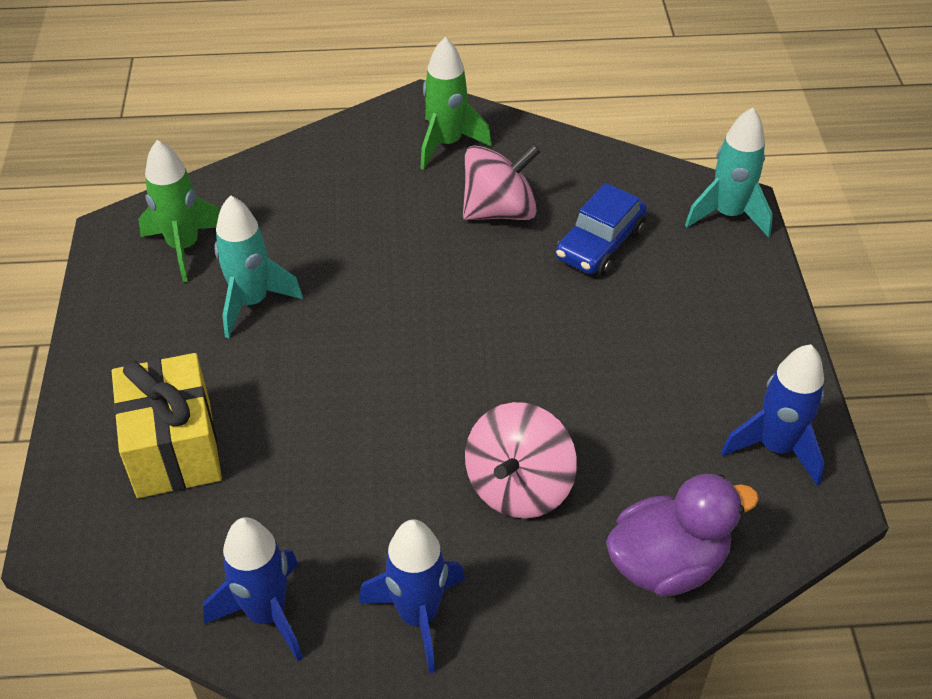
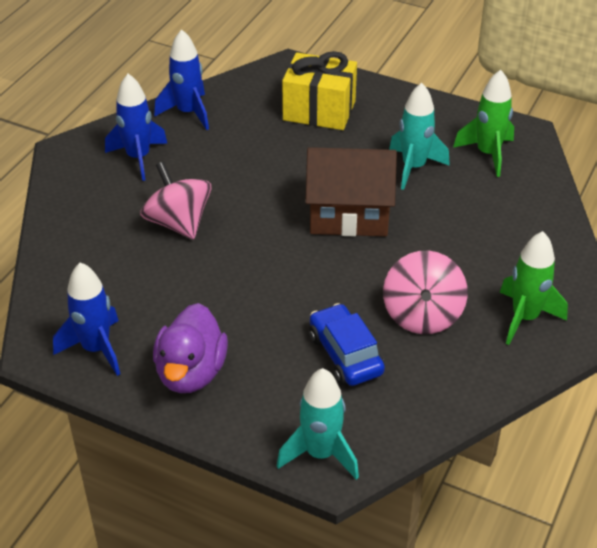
camera: 120 degrees right, 5 degrees down
(383, 326) = (349, 215): none -> brown house
(667, 563) = (74, 258): purple duck -> purple duck (191, 373)

